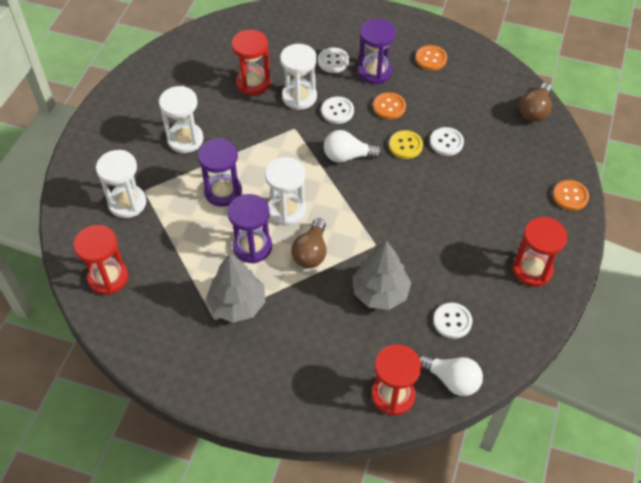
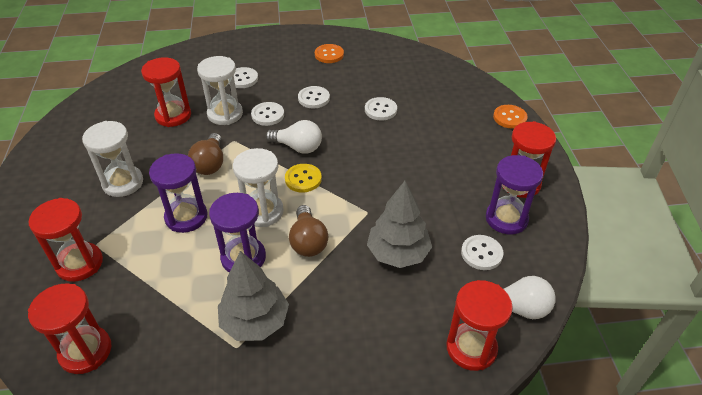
camera: 25 degrees left, 10 degrees down
(127, 203) = (79, 264): white hourglass -> red hourglass
(347, 156) = (298, 147): white light bulb -> white light bulb turned 135 degrees counterclockwise
(375, 72) = (285, 76): purple hourglass -> purple hourglass (506, 219)
(389, 107) = (313, 98): orange button -> white button
(405, 145) = (346, 123): yellow button -> yellow button (303, 179)
(535, 111) = (438, 67): brown light bulb -> brown light bulb (210, 164)

